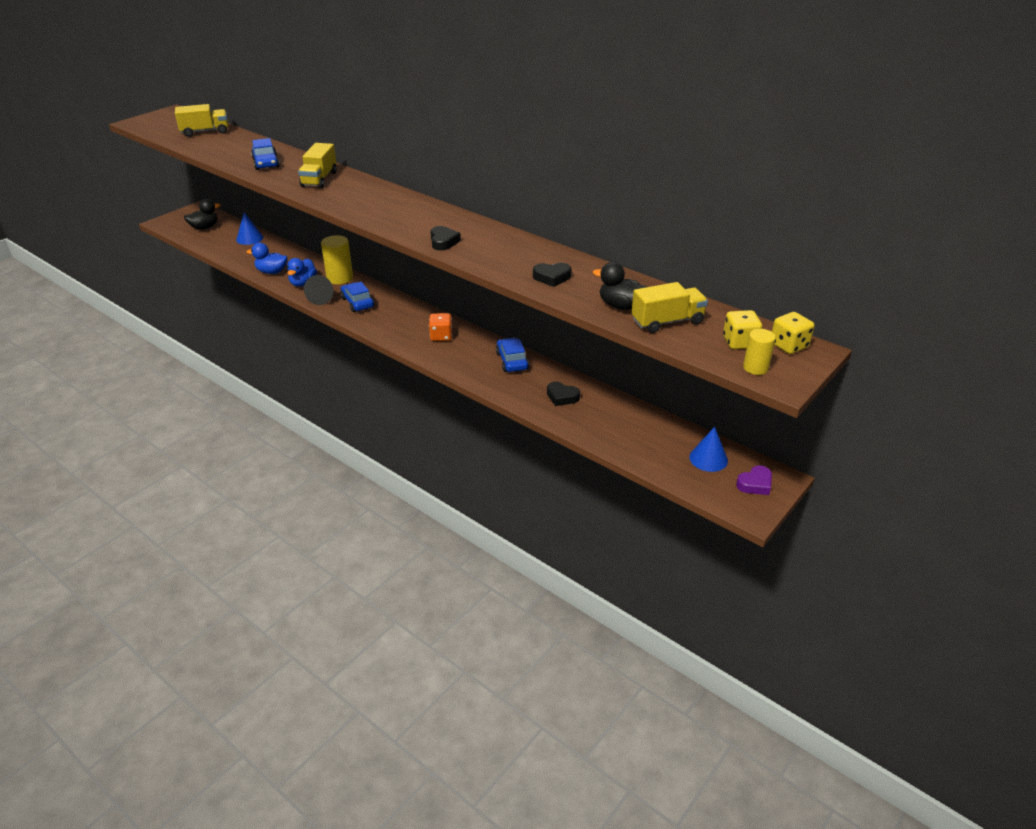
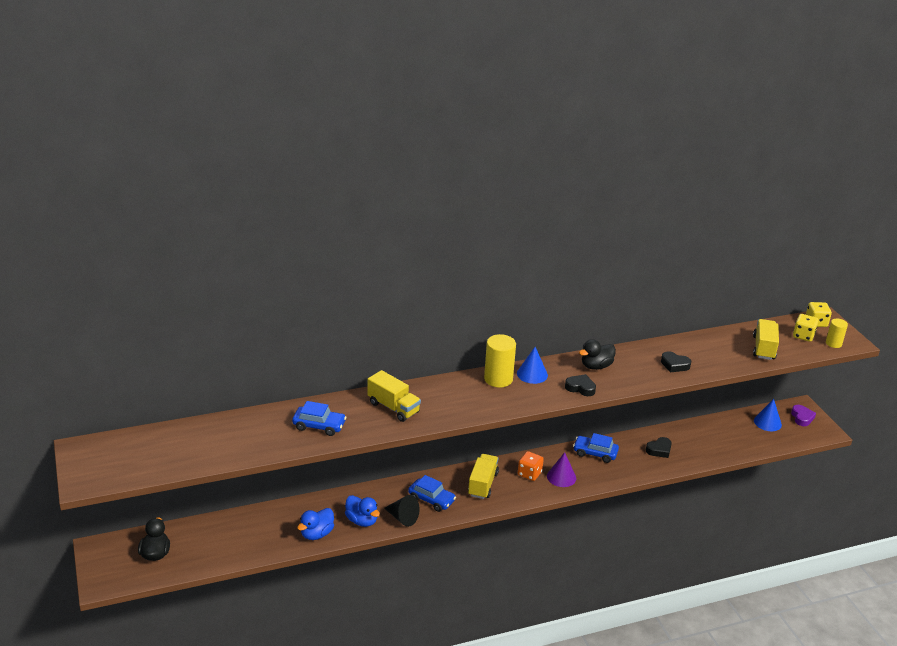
camera: 60 degrees left, 5 degrees down
(205, 132) = (181, 441): yellow truck -> yellow truck (482, 484)
(249, 238) = (222, 528): blue cone -> blue cone (532, 374)
(340, 278) = (374, 495): yellow cylinder -> yellow cylinder (498, 379)
(357, 303) = (431, 499): blue car -> blue car turned 150 degrees counterclockwise
(454, 353) = (561, 477): none -> purple cone
(552, 277) = (674, 365): black heart -> black heart turned 90 degrees clockwise
(621, 306) = (732, 355): black duck -> black duck (596, 366)

